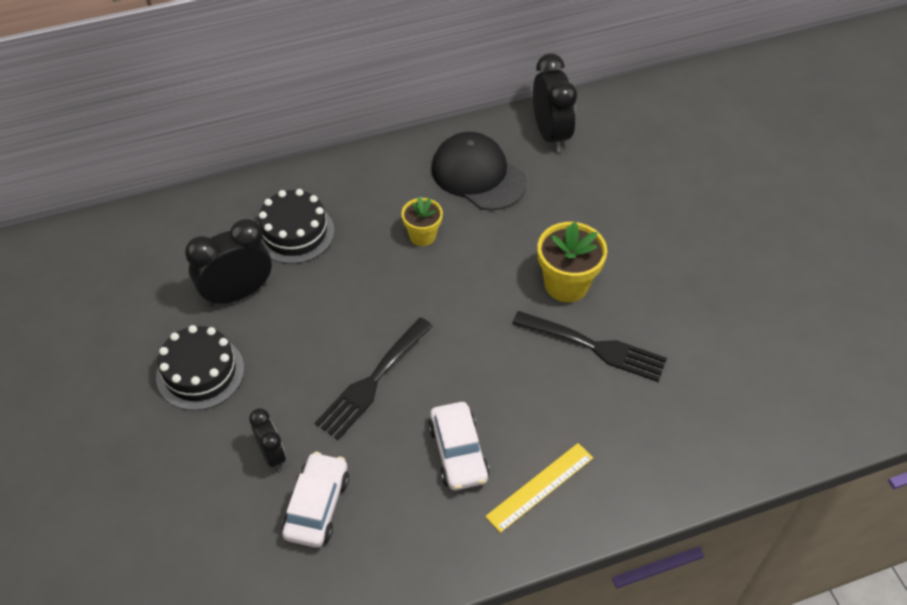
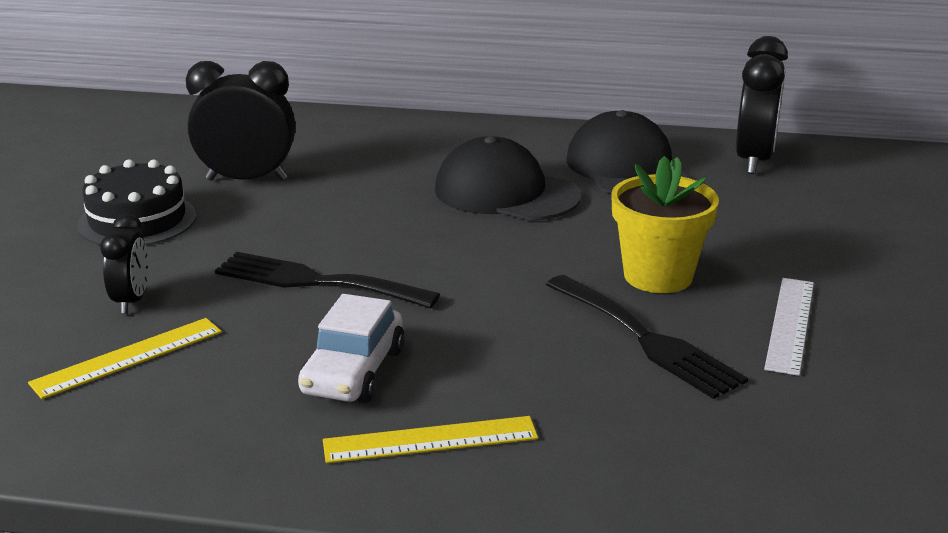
camera: 30 degrees right, 25 degrees down
(294, 232) = (360, 156): black cake -> none
(317, 506) = (128, 357): white car -> yellow ruler
(372, 381) = (316, 281): black fork -> black fork turned 45 degrees clockwise
(422, 235) = (506, 193): yellow flower pot -> black cap
(660, 298) = (790, 324): none -> white ruler

